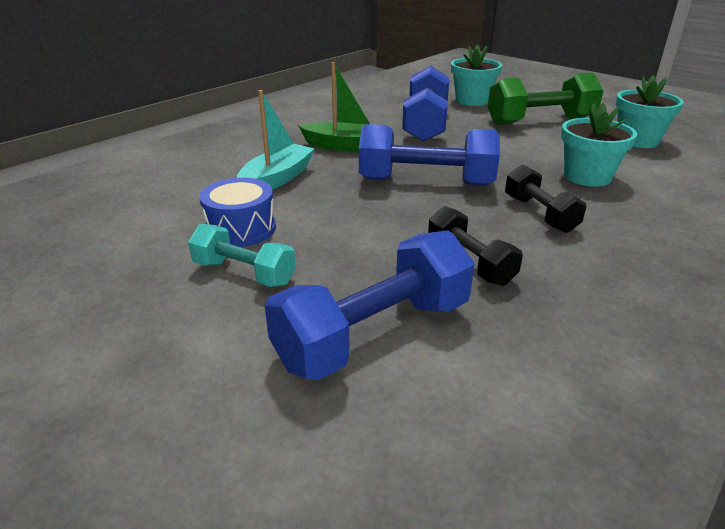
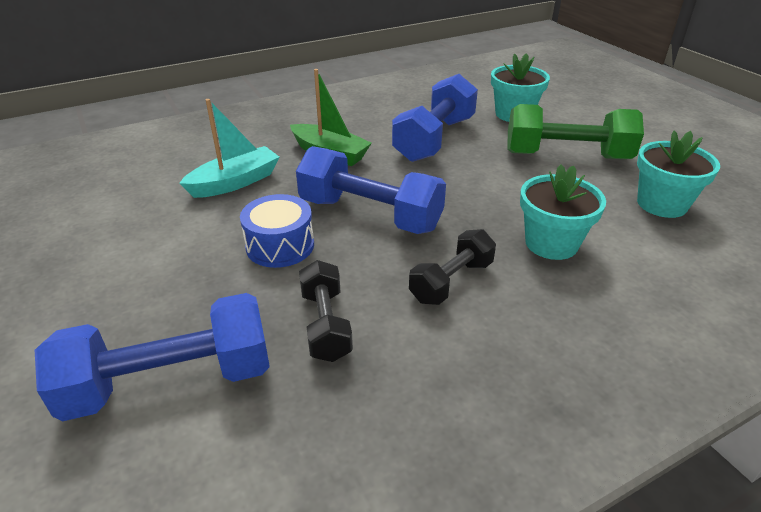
camera: 20 degrees right, 5 degrees up
(241, 229) = (159, 233): blue drum -> blue drum (280, 245)
(244, 273) = (121, 284): turquoise dumbbell -> none
(539, 214) = (451, 281): black dumbbell -> black dumbbell turned 45 degrees clockwise

